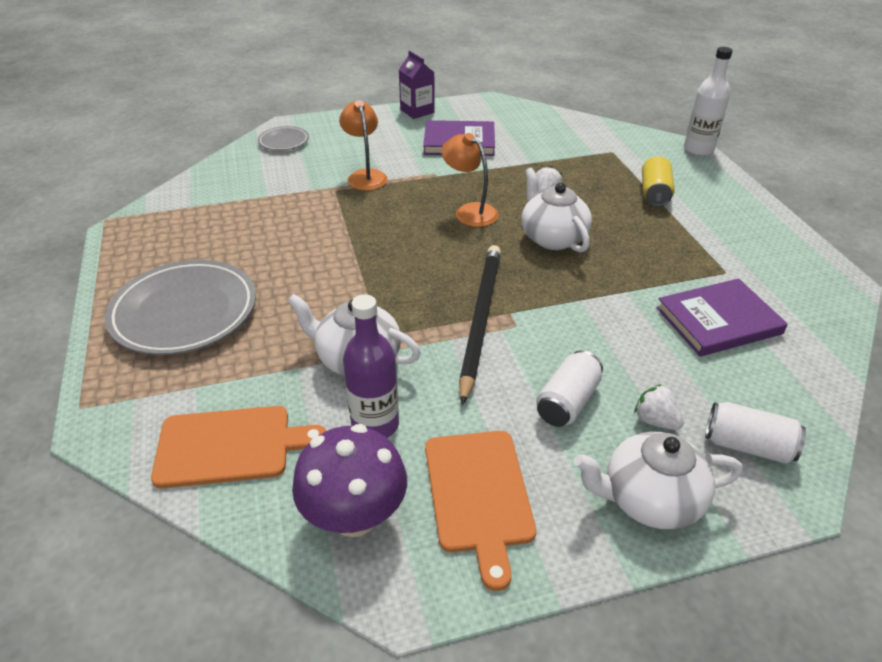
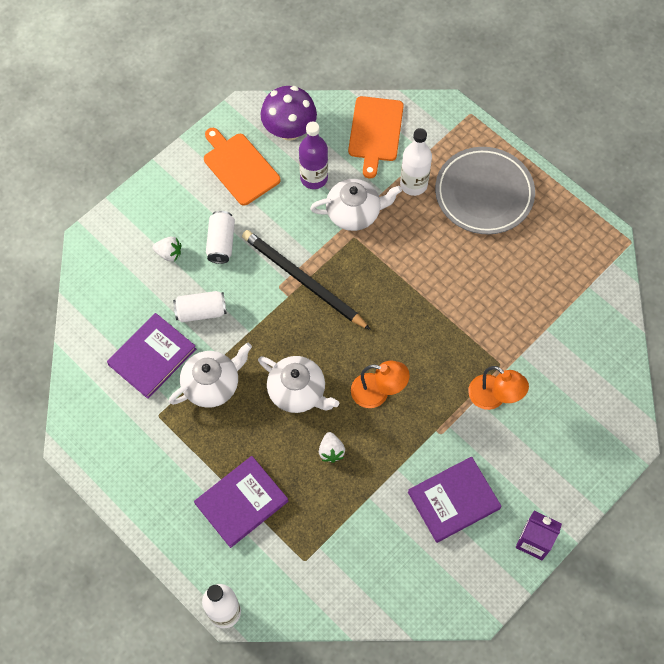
camera: 150 degrees right, 25 degrees up
(230, 446) = (375, 132): orange cutting board -> orange cutting board turned 45 degrees counterclockwise
(252, 357) = (413, 184): none -> white bottle
(284, 141) = (607, 412): grey plate -> none
(480, 319) = (303, 280): black pencil -> black pencil turned 150 degrees clockwise
(649, 499) = (158, 204): white teapot -> white teapot (212, 384)
(654, 193) = (241, 502): yellow can -> purple book
(747, 446) = (116, 261): white can -> white can (201, 311)

